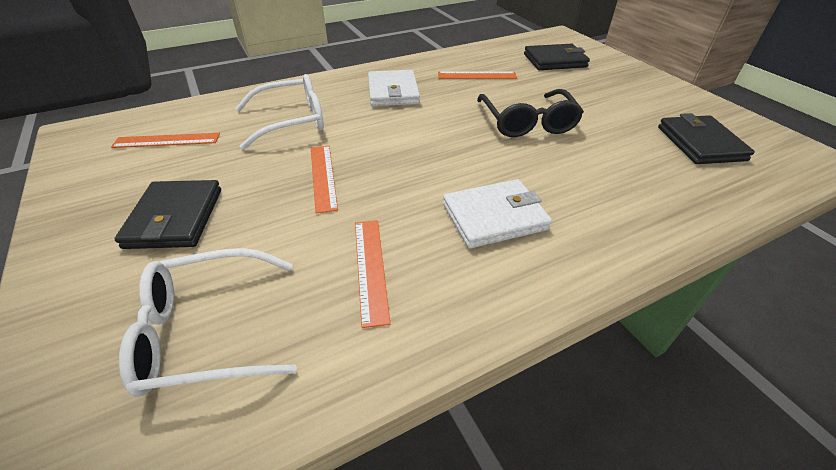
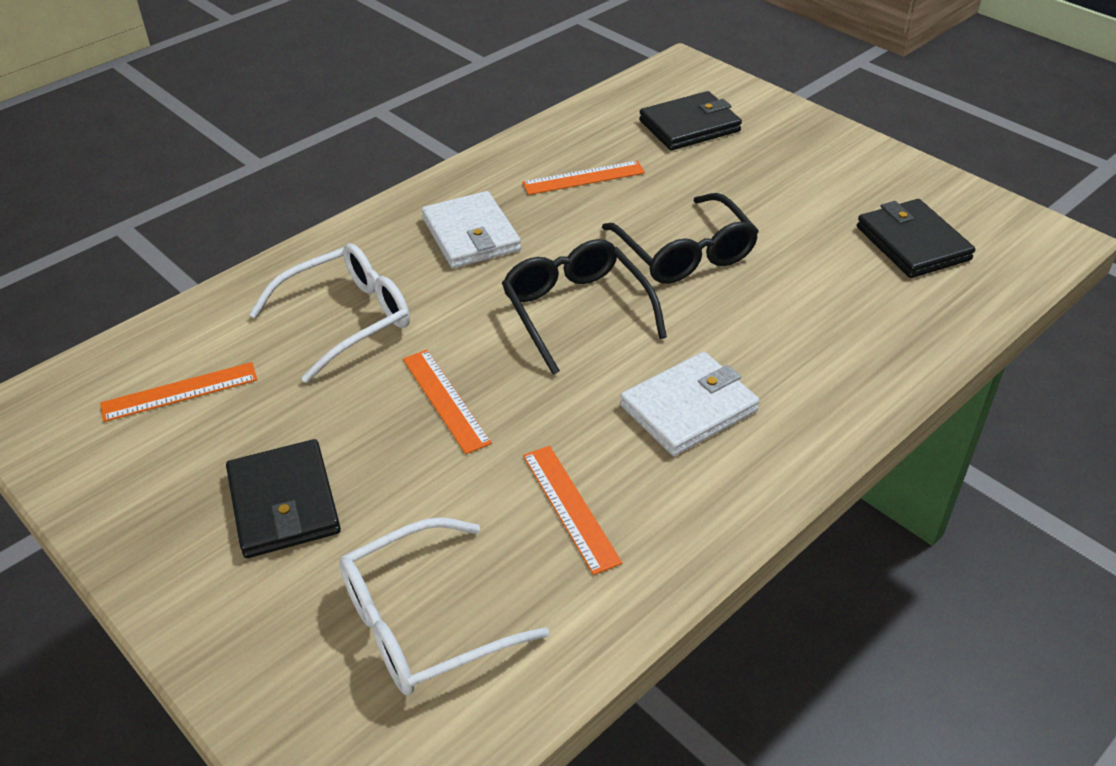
camera: 15 degrees left, 0 degrees up
(439, 142) = (576, 311): none -> black glasses

